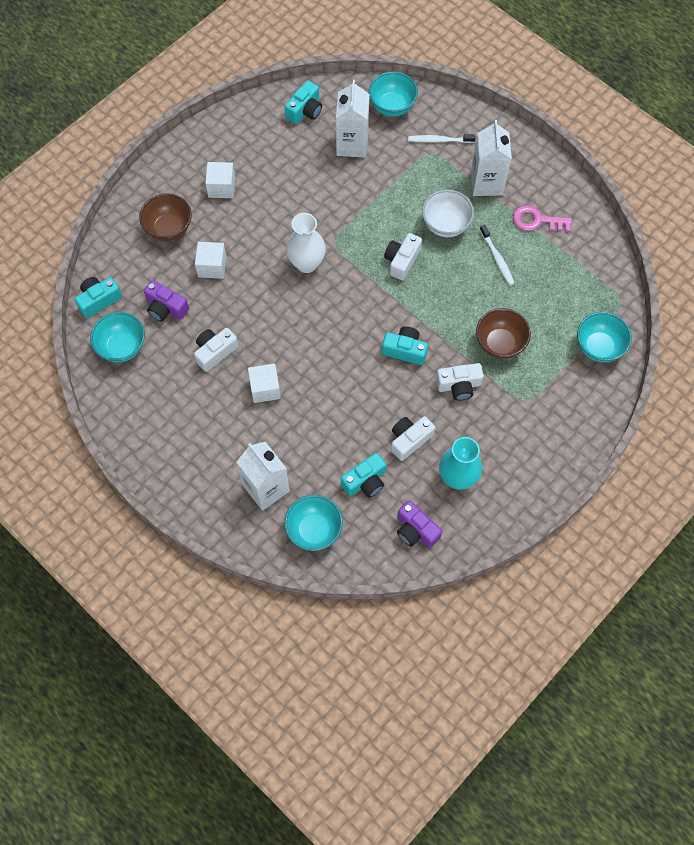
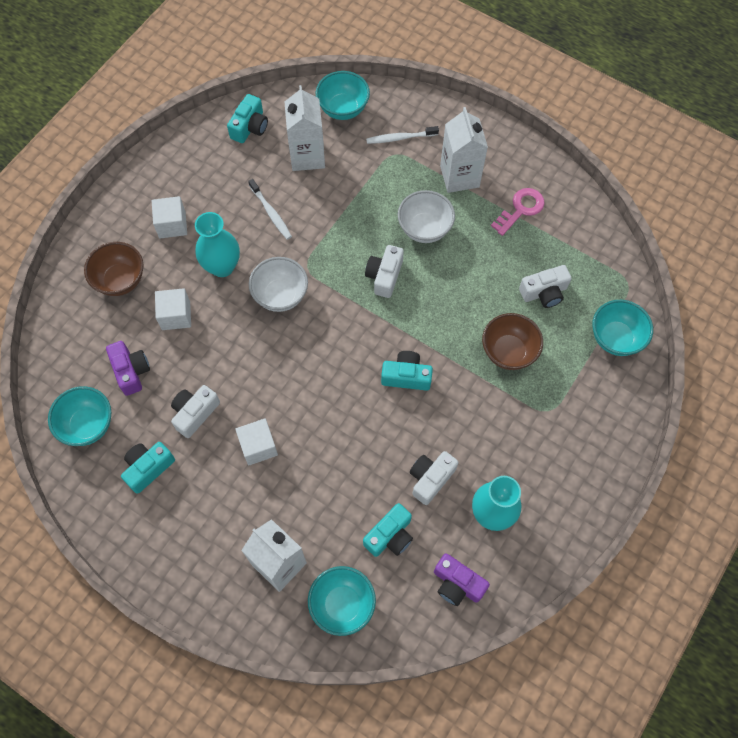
camera: 10 degrees left, 0 degrees up
(99, 300) = (53, 374): turquoise camera -> turquoise camera (148, 468)
(166, 308) = (131, 371): purple camera -> purple camera turned 135 degrees counterclockwise
(259, 230) = (222, 266): none -> turquoise vase
(306, 263) = (280, 295): white vase -> white bowl
(459, 385) = (473, 407): white camera -> white camera (544, 292)
(497, 258) = (487, 257): white toothbrush -> white toothbrush (271, 213)
(536, 220) = (521, 209): pink key -> pink key turned 135 degrees clockwise

